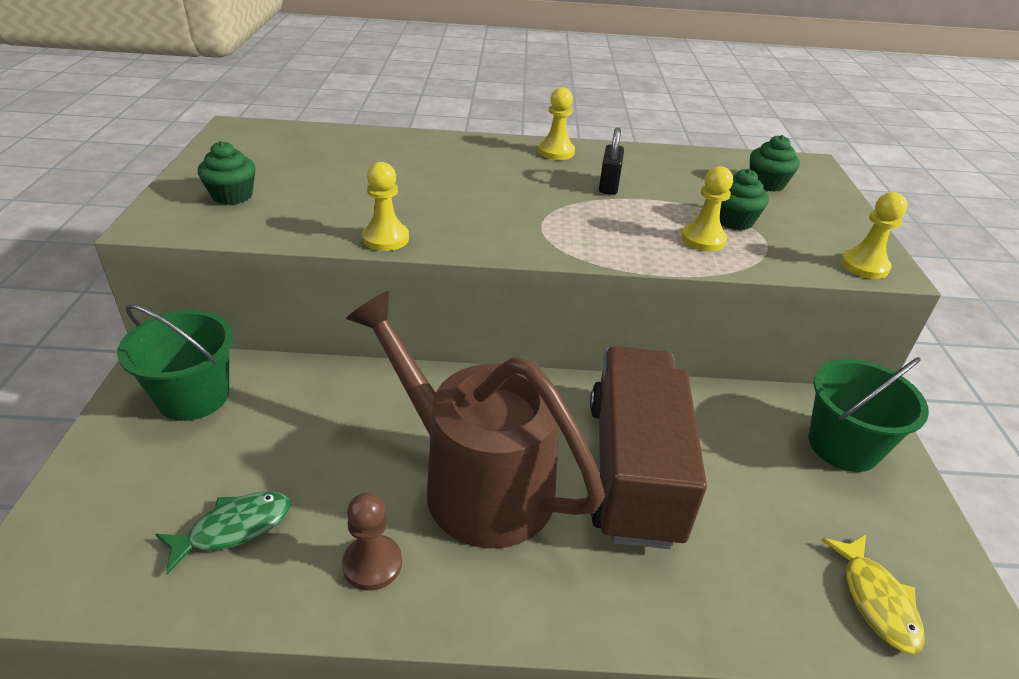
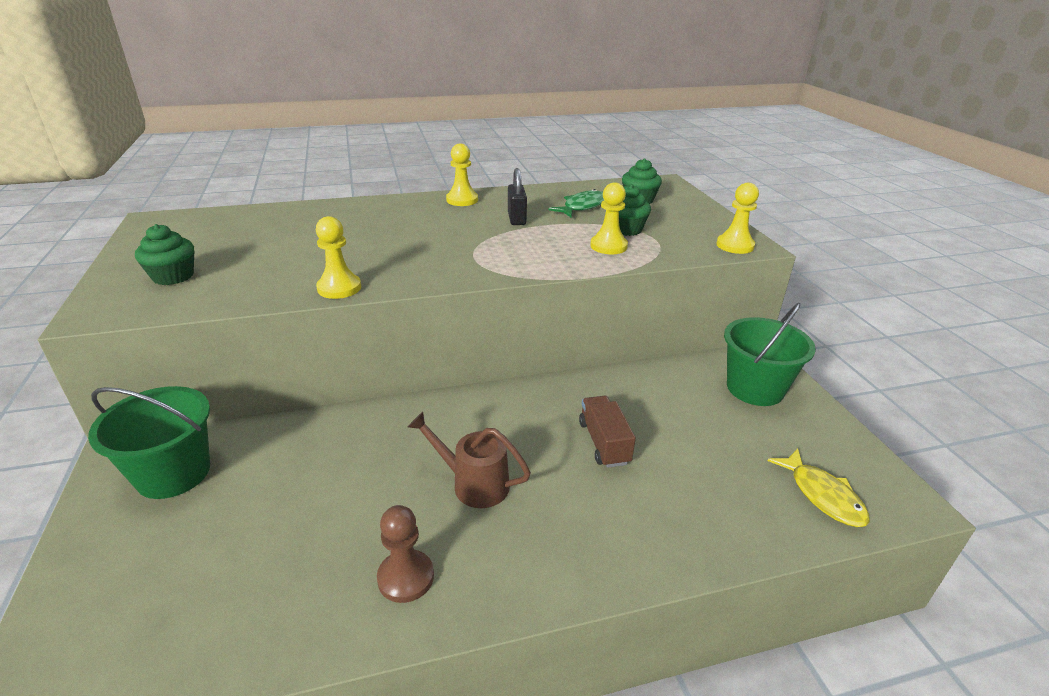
camera: 15 degrees left, 5 degrees down
(233, 528) = (257, 582): green fish -> green fish (582, 207)
(474, 480) = (473, 484): brown watering can -> brown watering can, size x0.47
(633, 469) = (604, 443): brown truck -> brown truck, size x0.44

